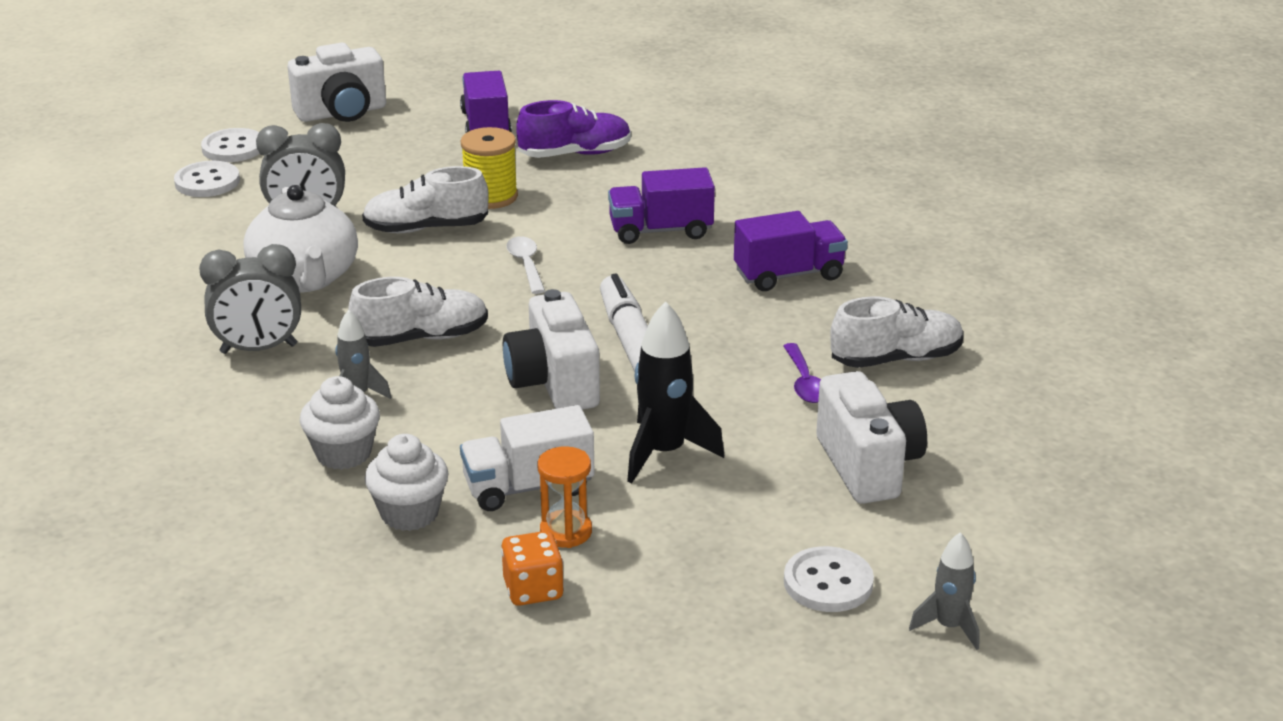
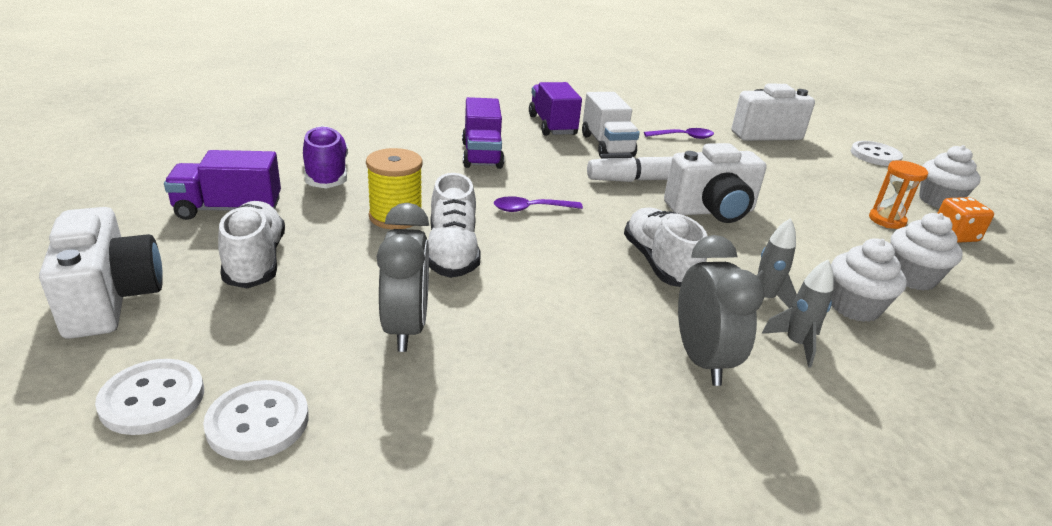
camera: 90 degrees left, 0 degrees up
(305, 278) = (550, 329): white teapot -> none
(526, 265) = (531, 209): white spoon -> purple spoon
(528, 487) = (847, 229): white truck -> white truck (607, 145)
(652, 608) = (938, 201): none -> white cupcake
(664, 453) = (780, 183): black rocket -> none
(896, 359) = (650, 113): white shoe -> white shoe (255, 261)
(949, 627) = (887, 136): grey rocket -> grey rocket (796, 344)

